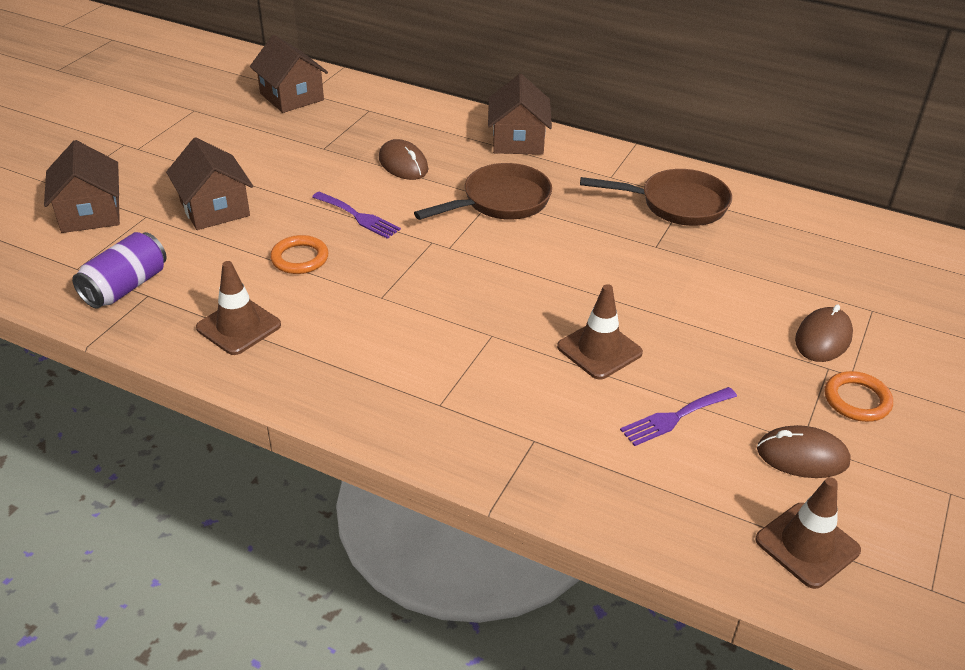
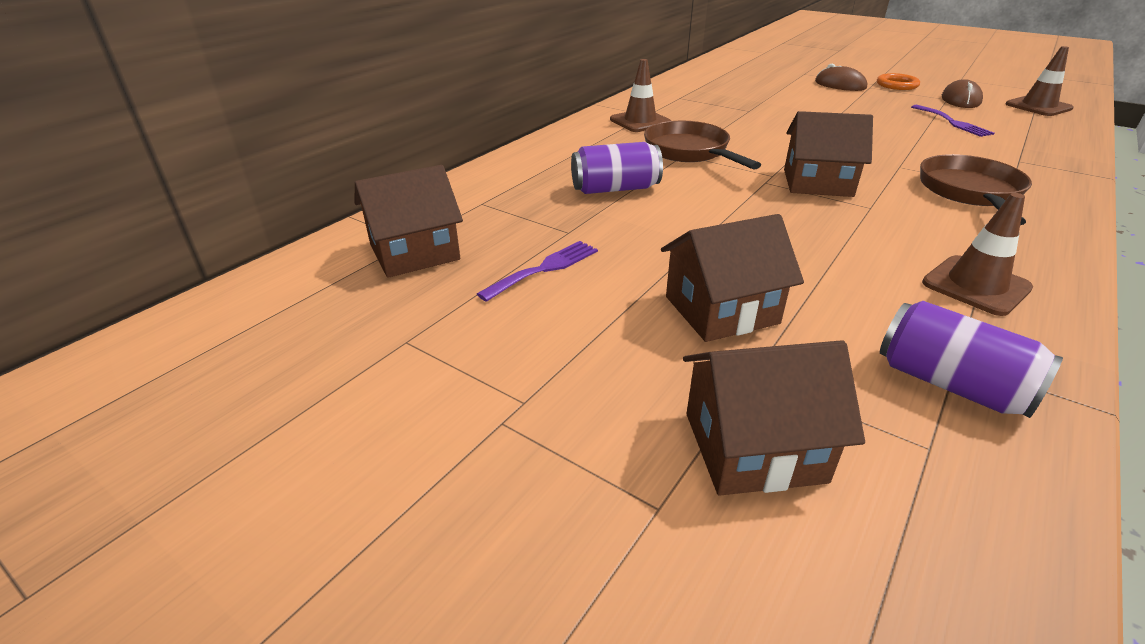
camera: 80 degrees left, 5 degrees down
(300, 258) = (820, 248): orange ring -> none
(358, 216) = (726, 214): purple fork -> purple fork (544, 269)
(403, 164) = (615, 189): brown mouse -> purple can
(518, 141) = (579, 139): brown house -> brown house (817, 183)
(599, 350) = (893, 135): brown traffic cone -> brown traffic cone (640, 121)
(676, 204) = (689, 100): brown pan -> brown pan (970, 193)

